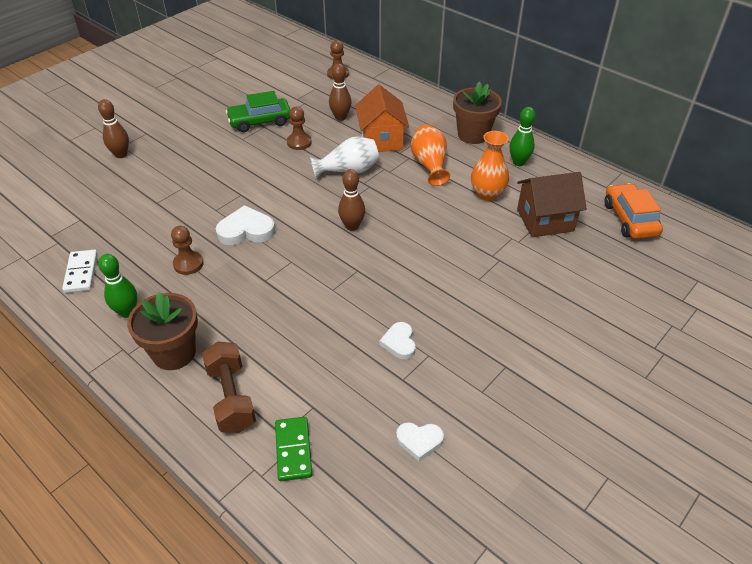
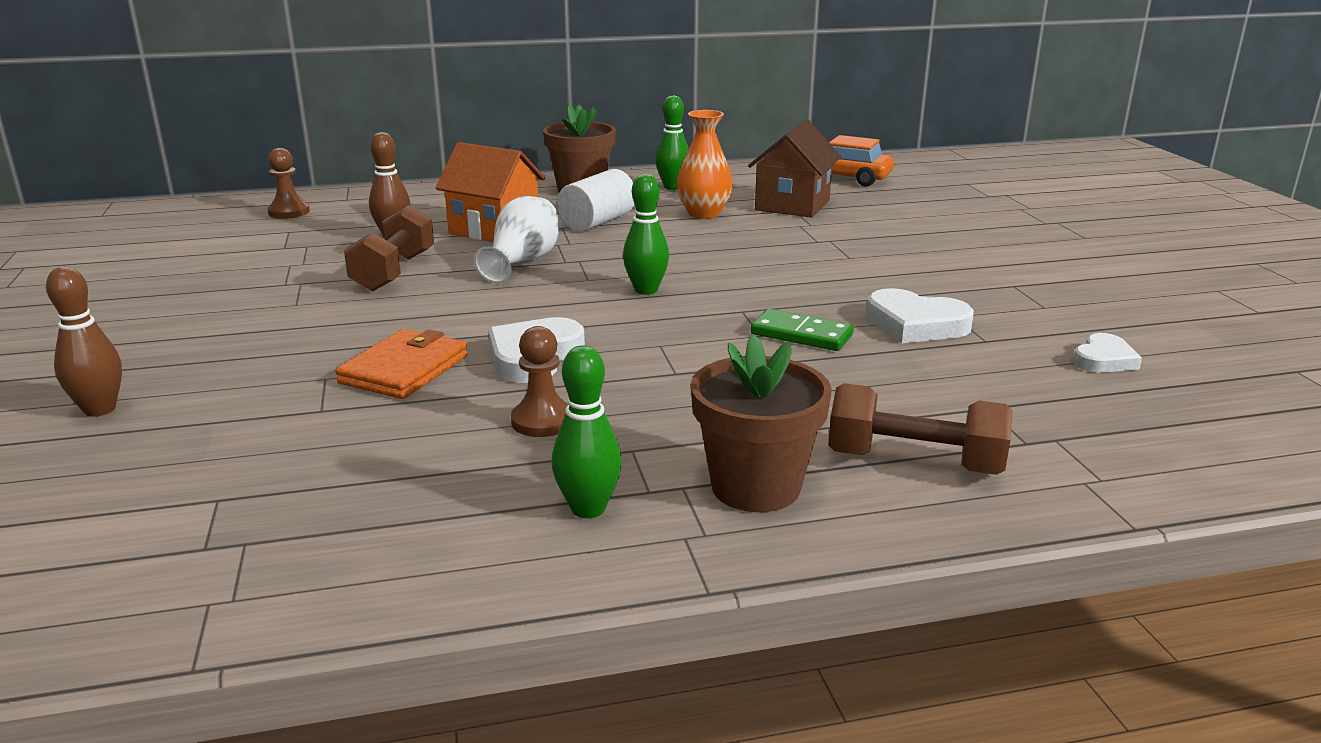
camera: 55 degrees left, 20 degrees down
(81, 273) = (394, 535): white domino -> none
(205, 202) = (404, 369): none -> orange wallet
(260, 121) = (281, 282): green car -> none
(293, 450) = (1065, 442): green domino -> green domino (801, 335)
(299, 142) = (394, 272): brown pawn -> brown dumbbell
(352, 226) = (646, 290): brown bowling pin -> green bowling pin
(399, 343) = (915, 324): white heart -> white heart, size x1.59
(429, 165) = (597, 222): orange vase -> white cylinder

